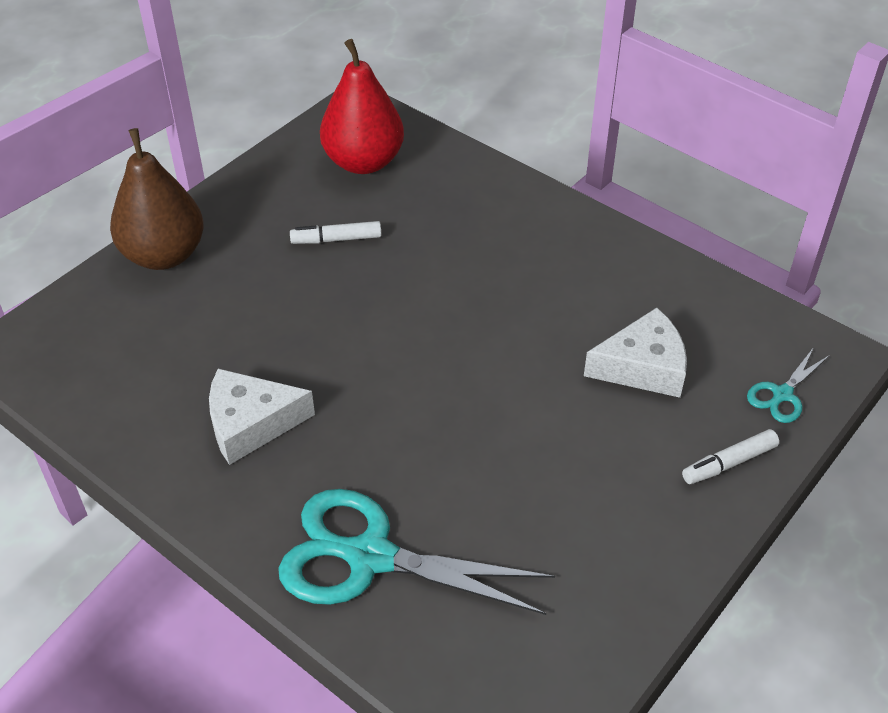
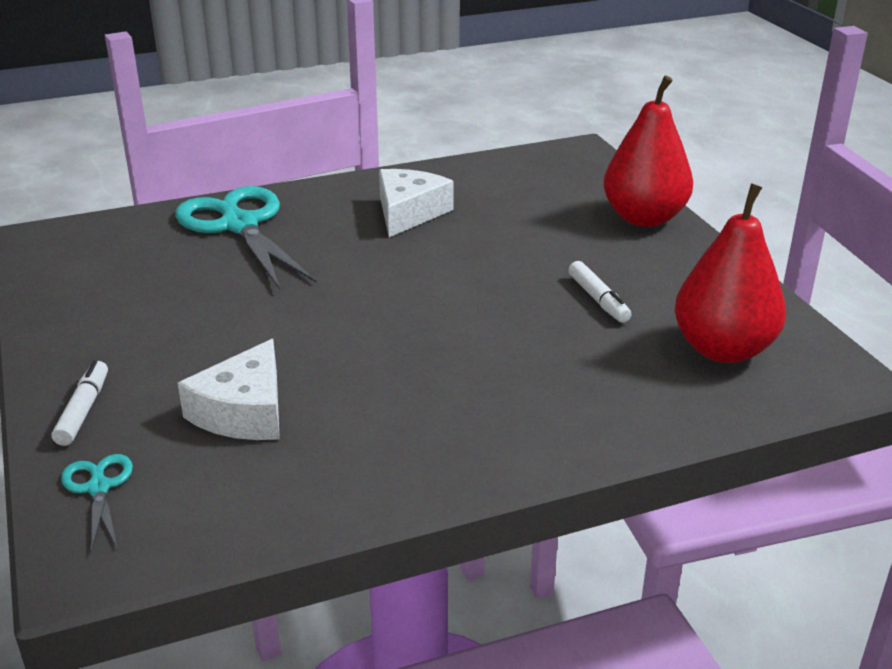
camera: 120 degrees right, 15 degrees down
(164, 255) = (644, 218): brown pear -> red pear
(336, 239) = (598, 299): white marker -> white marker turned 135 degrees clockwise
(368, 556) = (239, 224): turquoise scissors -> turquoise scissors turned 75 degrees counterclockwise

